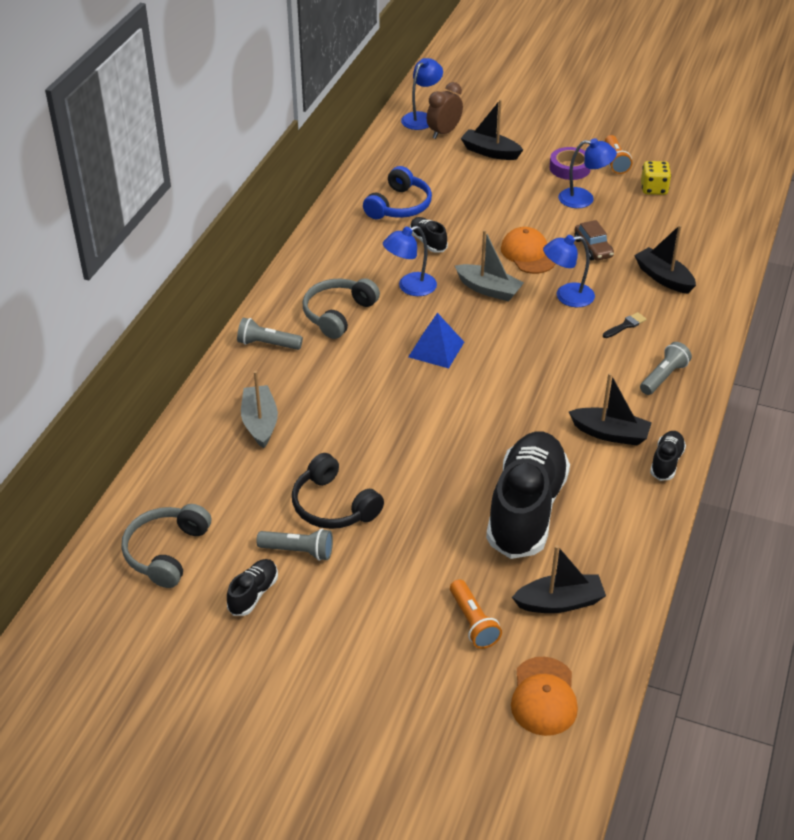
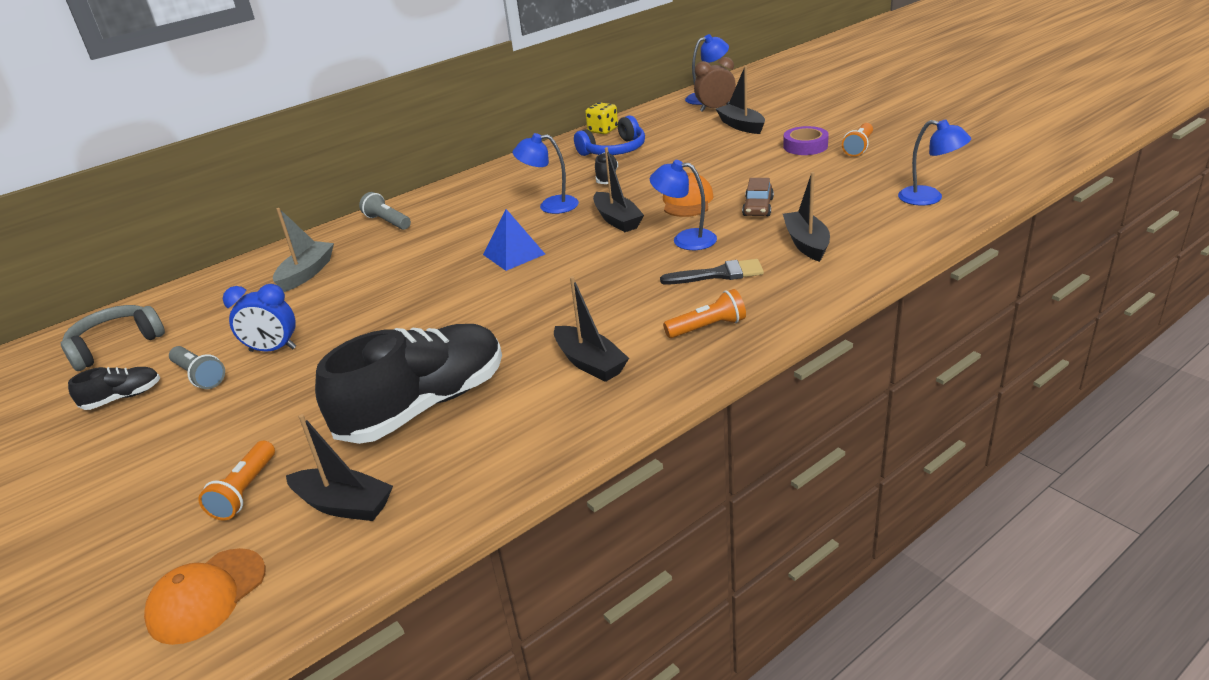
camera: 35 degrees right, 10 degrees down
(333, 506) = (273, 349): black headphones -> blue clock
(338, 314) = (467, 213): grey headphones -> none
(488, 289) = (617, 220): grey boat -> black boat
(584, 199) = (793, 169): blue lamp -> blue lamp (929, 198)
(626, 325) = (718, 274): black brush -> black brush, size x1.65
(654, 189) = (877, 173): yellow dice -> yellow dice (603, 130)
(663, 377) = (708, 327): grey flashlight -> orange flashlight
(666, 462) = (618, 407): black shoe -> none

